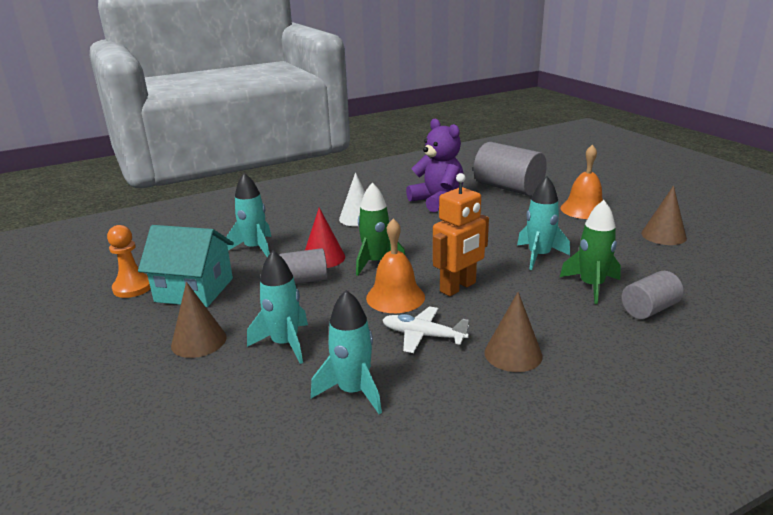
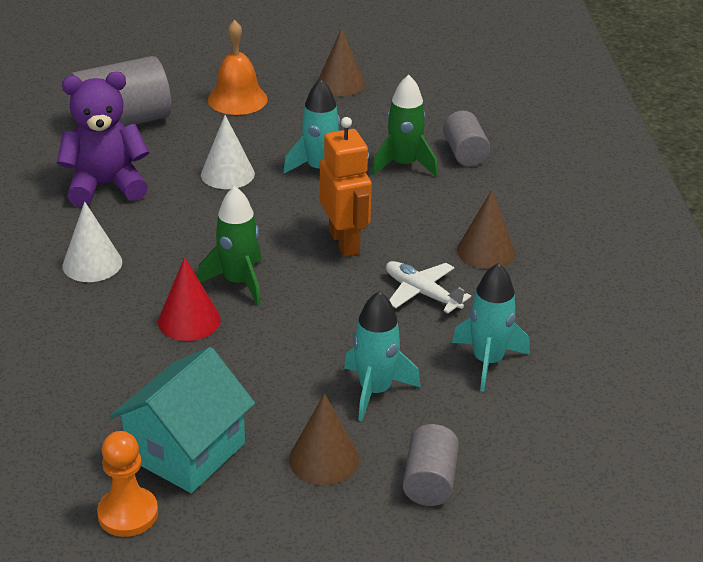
camera: 70 degrees left, 10 degrees up
(255, 248) = (104, 376): turquoise rocket -> none
(304, 280) = (238, 349): grey cylinder -> grey cylinder (430, 481)
(395, 297) = (333, 290): orange bell -> none
(423, 336) = (422, 293): white plane -> white plane turned 90 degrees clockwise
(492, 228) = (227, 174): none -> white cone

